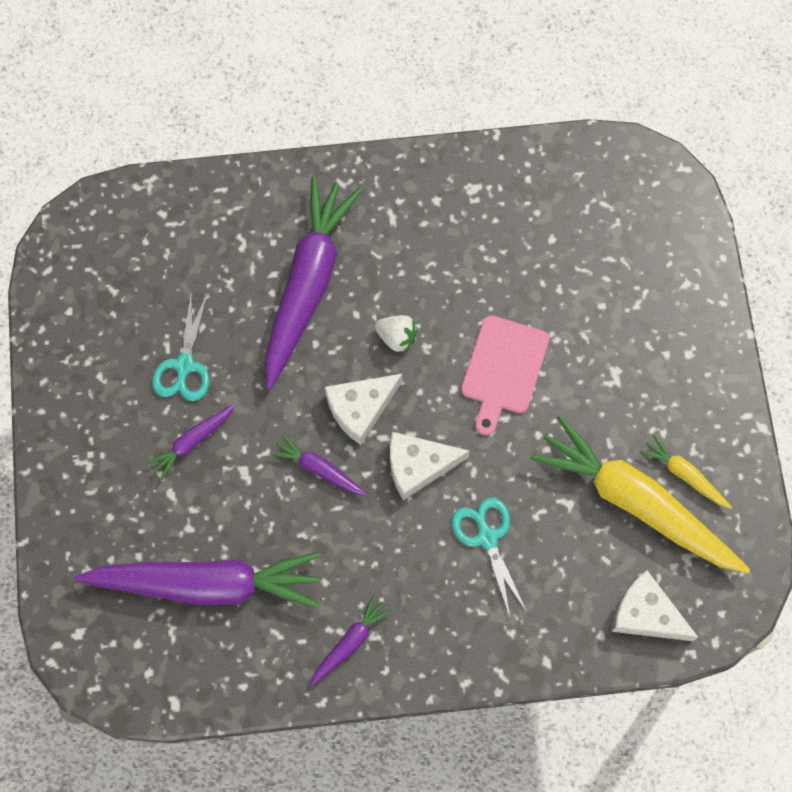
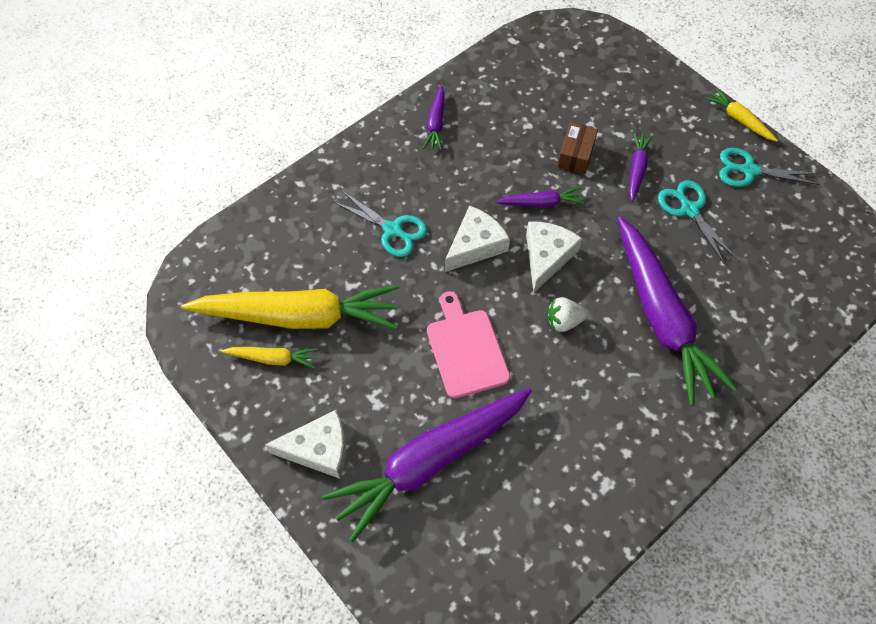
camera: 145 degrees right, 10 degrees down
(36, 427) = (739, 120): none -> yellow carrot
(86, 366) = (749, 170): none -> turquoise scissors
(208, 584) = (550, 103): purple carrot -> purple carrot (430, 461)
(238, 500) = (575, 155): none -> brown box
(646, 614) = (247, 249): white cheese -> white cheese (318, 449)

